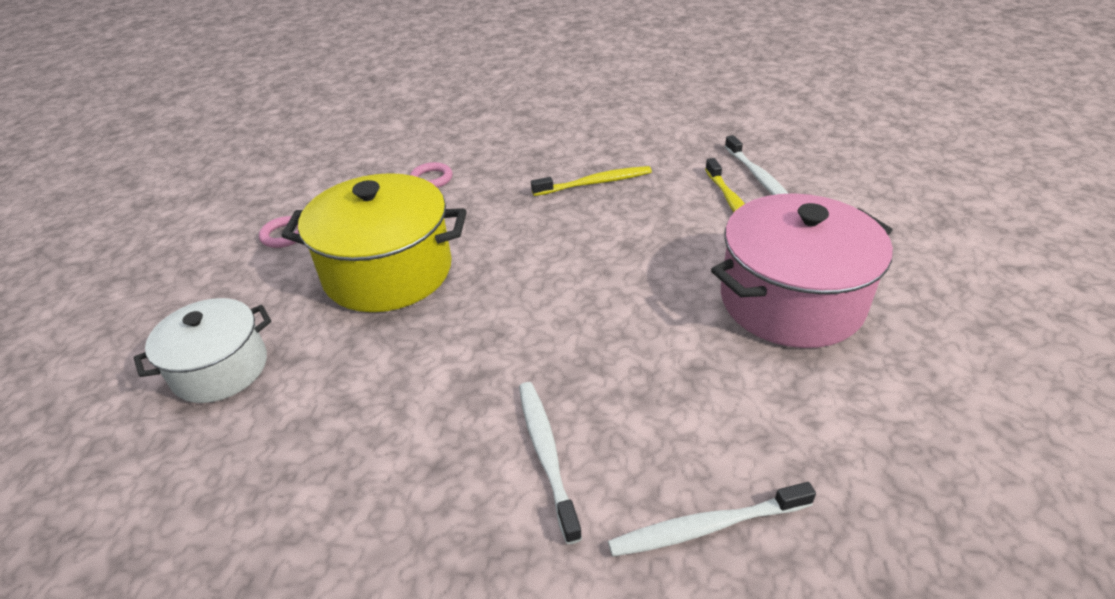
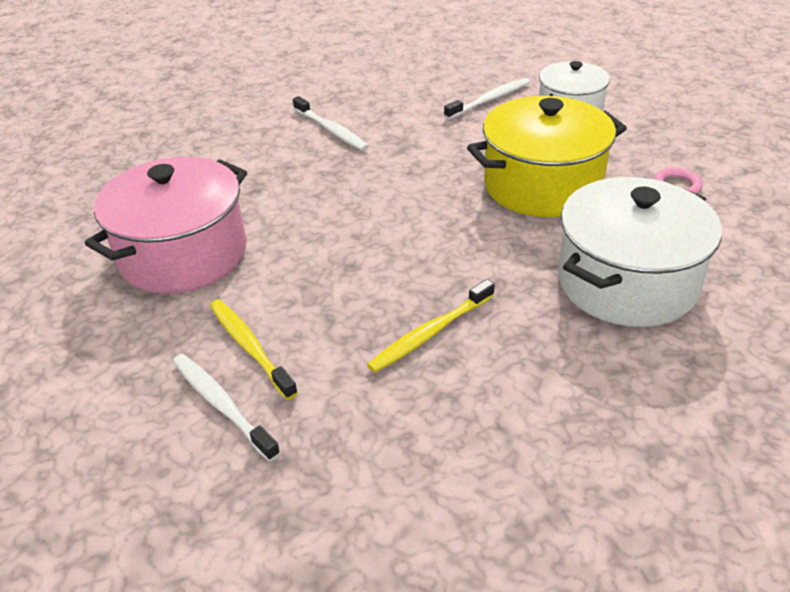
camera: 155 degrees right, 0 degrees up
(431, 179) = (627, 282): pink ring -> white pot
(706, 527) = (232, 129): white toothbrush -> white toothbrush (490, 100)

